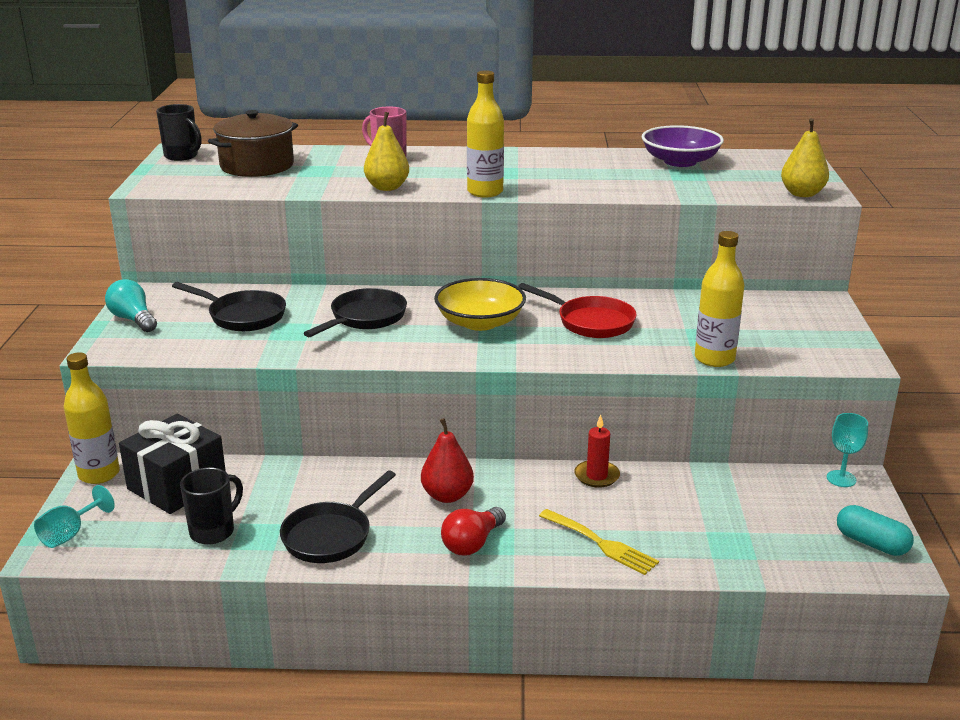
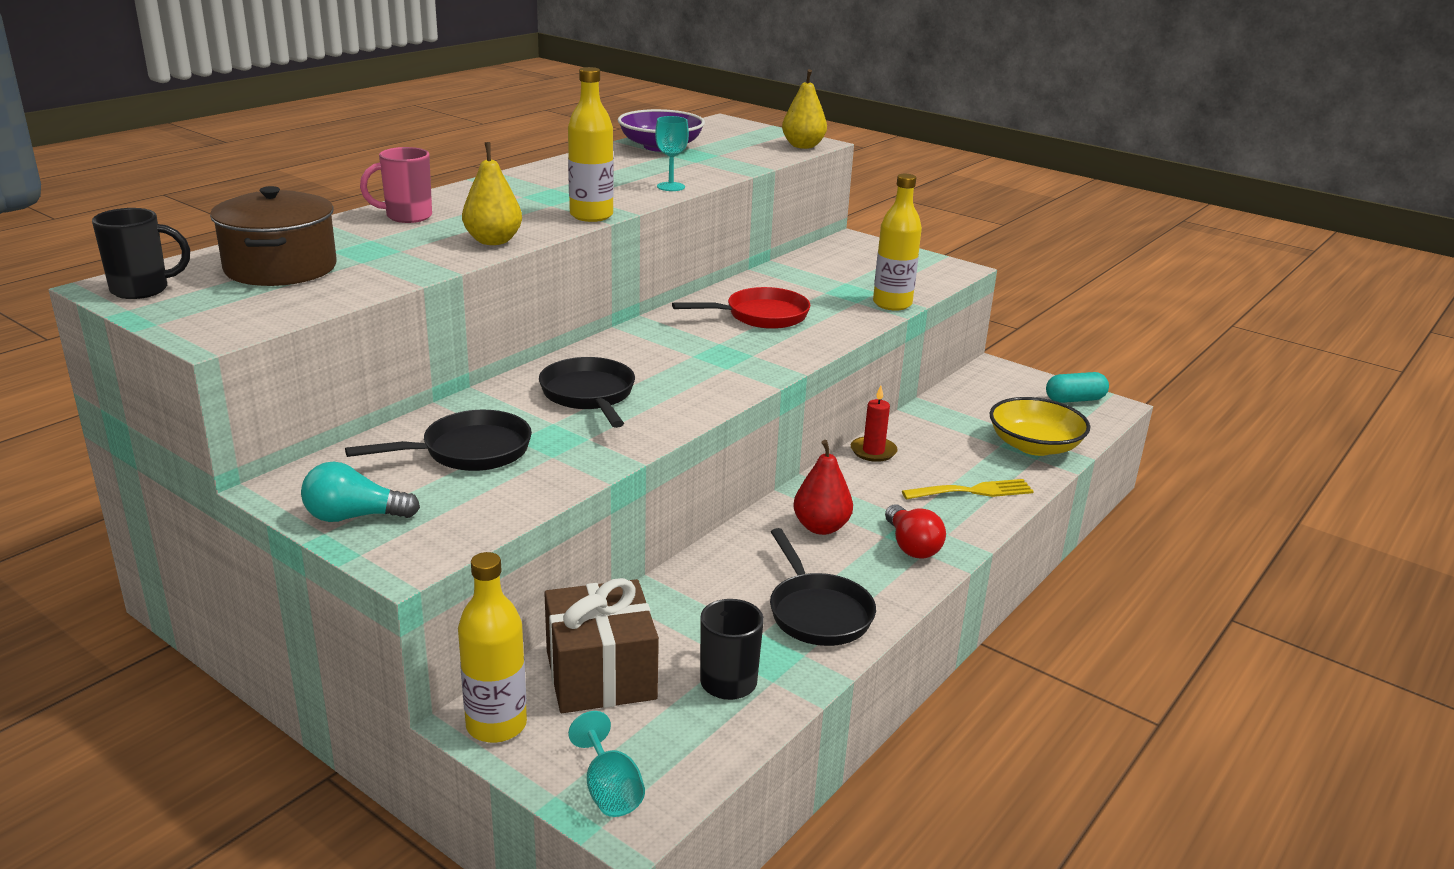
camera: 55 degrees left, 0 degrees up
(177, 485) = (600, 675): black gift -> brown gift
(480, 322) = (688, 353): yellow bowl -> yellow bowl (1034, 446)
(841, 479) = (986, 372): turquoise goblet -> turquoise goblet (671, 187)

